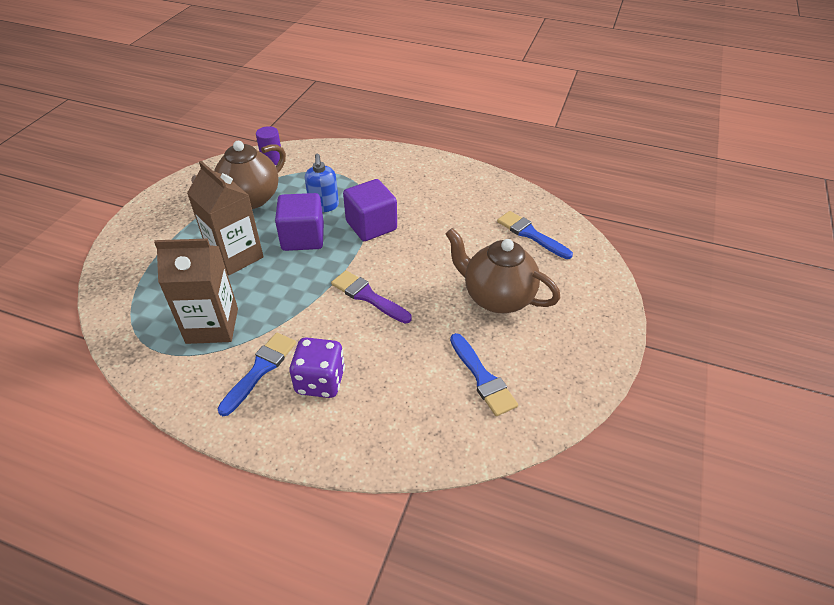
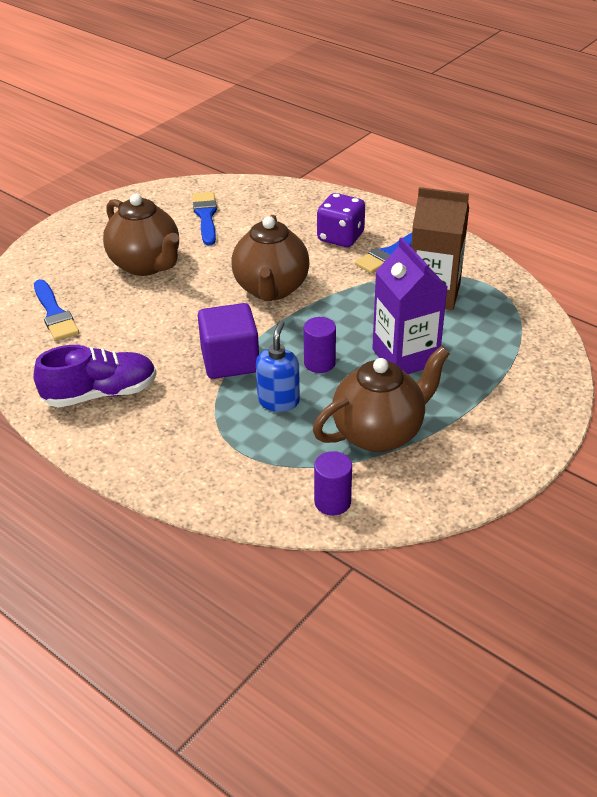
camera: 160 degrees left, 5 degrees down
(235, 256) = (405, 357): brown carton -> purple carton
(303, 237) = (319, 363): purple cube -> purple cylinder
(368, 296) = (271, 289): purple brush -> brown teapot
(446, 187) = (100, 393): none -> purple shoe

